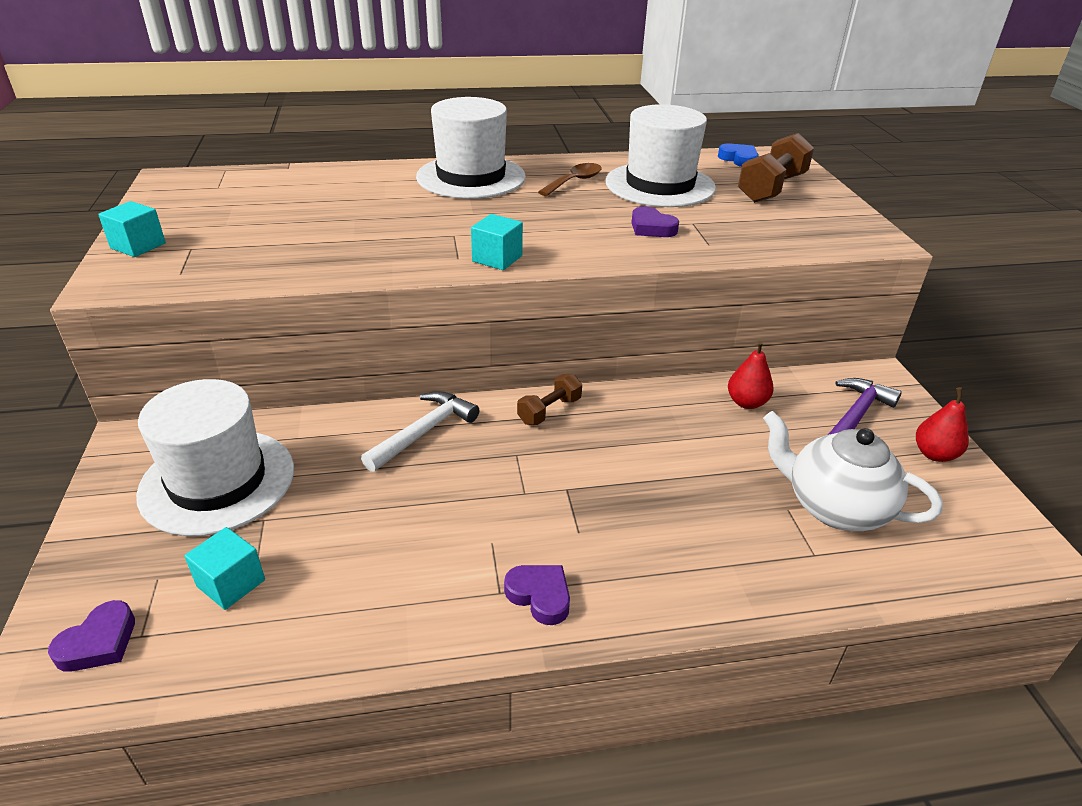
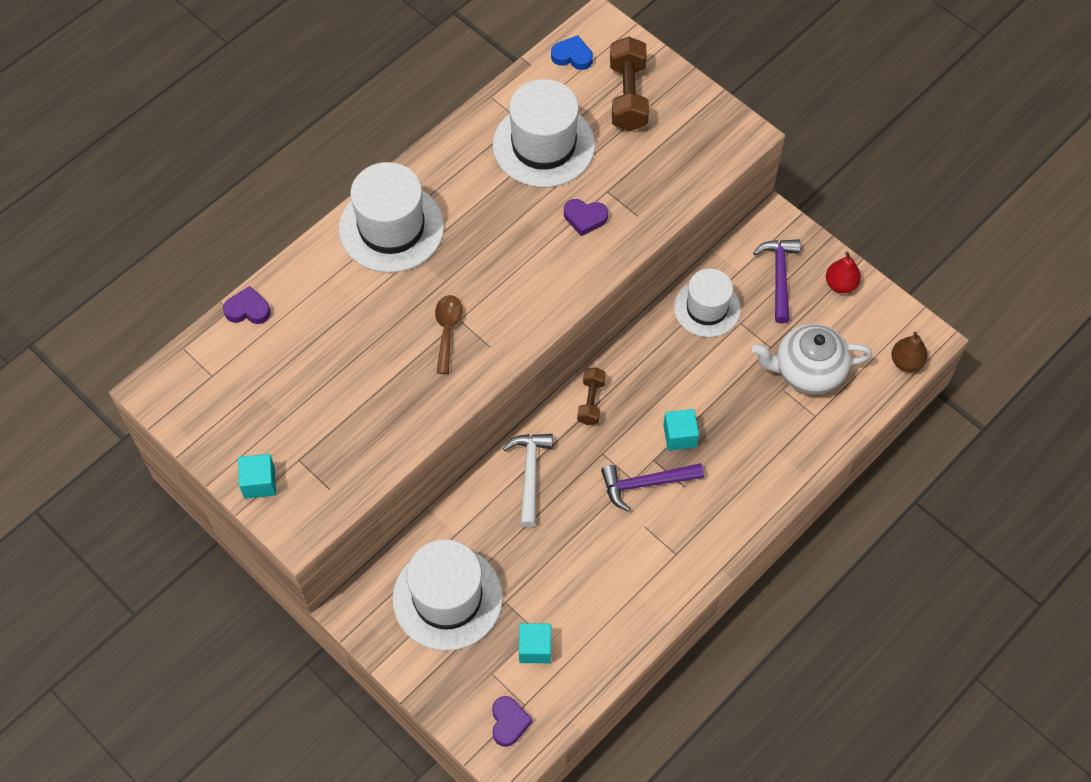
camera: 35 degrees left, 25 degrees up
(497, 258) = (516, 329): turquoise cube -> turquoise cube (679, 436)
(534, 504) = (645, 484): none -> purple hammer
(540, 596) = (697, 541): purple heart -> purple heart (248, 309)
(574, 181) = (476, 182): brown spoon -> brown spoon (447, 330)
(746, 402) = (707, 308): red pear -> white hat
(994, 567) = (906, 362): none -> brown pear

